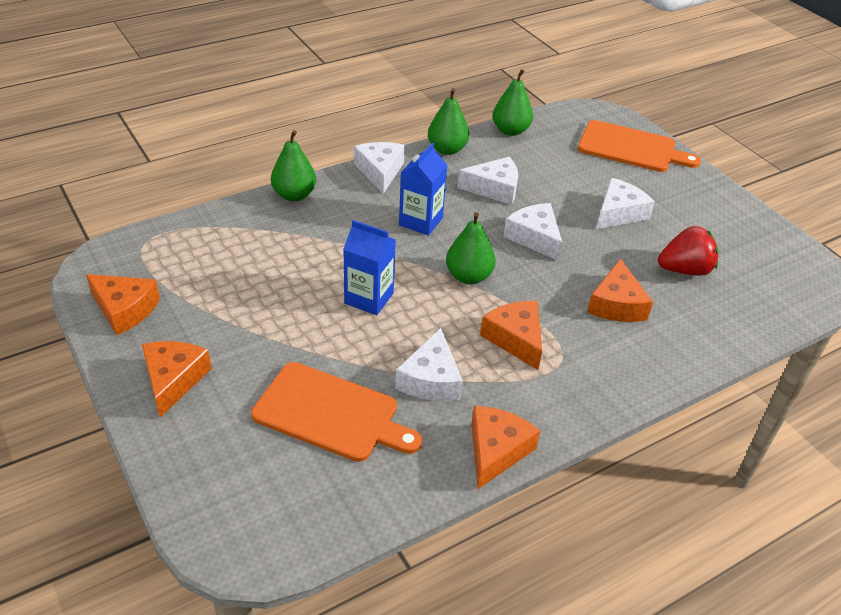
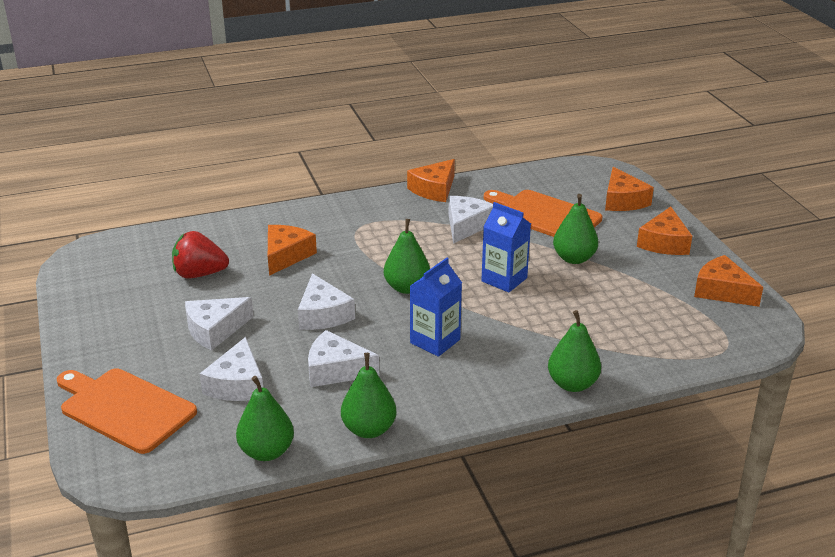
camera: 165 degrees left, 10 degrees down
(291, 338) = (574, 258): none -> green pear
(380, 171) = (465, 405): white cheese -> white cheese (237, 384)
(515, 339) = (388, 242): orange cheese -> orange cheese (623, 200)

